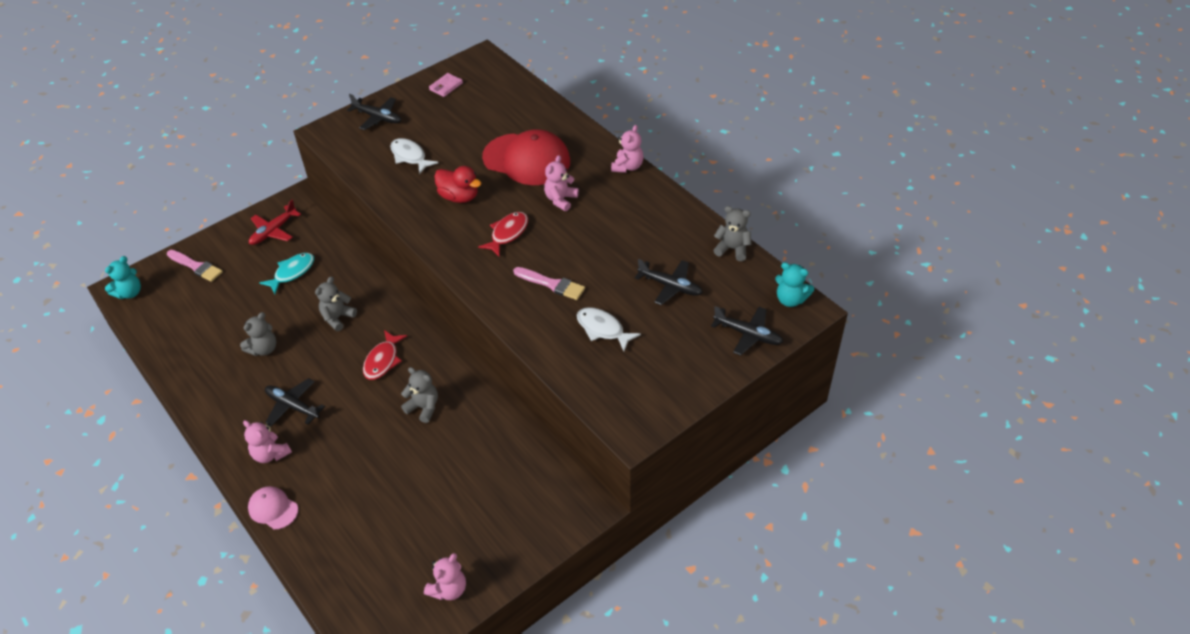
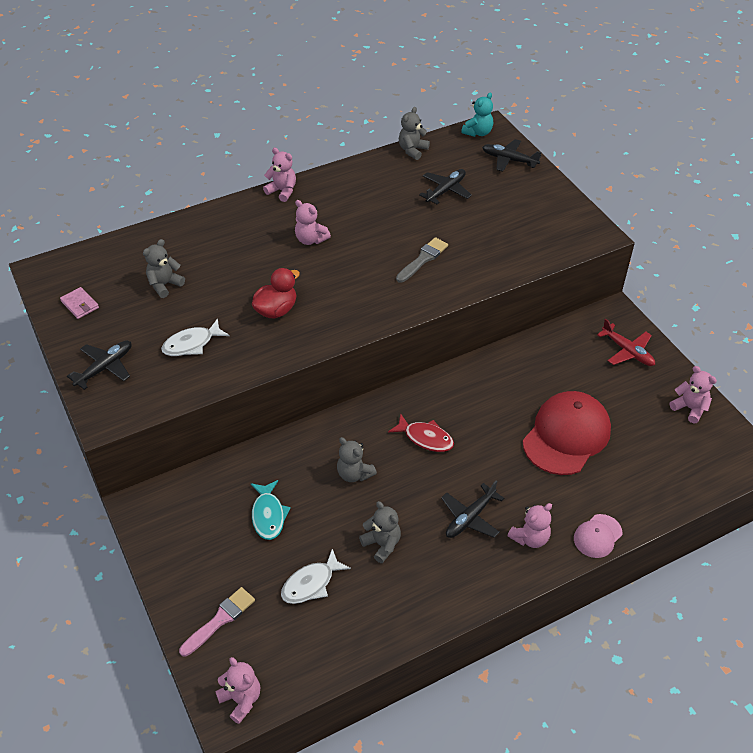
camera: 80 degrees left, 0 degrees up
(129, 293) = (241, 699): turquoise teddy bear -> pink teddy bear
(274, 231) = (188, 534): red plane -> red plane (627, 351)
(292, 272) = (268, 515): turquoise fish -> turquoise fish turned 150 degrees counterclockwise
(423, 407) = (492, 410): grey teddy bear -> grey teddy bear (164, 285)
(507, 233) = (345, 280): red fish -> none
(526, 159) = (240, 255): red cap -> red cap (566, 435)
(552, 284) = (423, 259): pink brush -> grey brush
(602, 329) = (485, 236): white fish -> white fish (311, 583)
(747, 334) = (509, 160): black plane -> black plane turned 105 degrees counterclockwise

